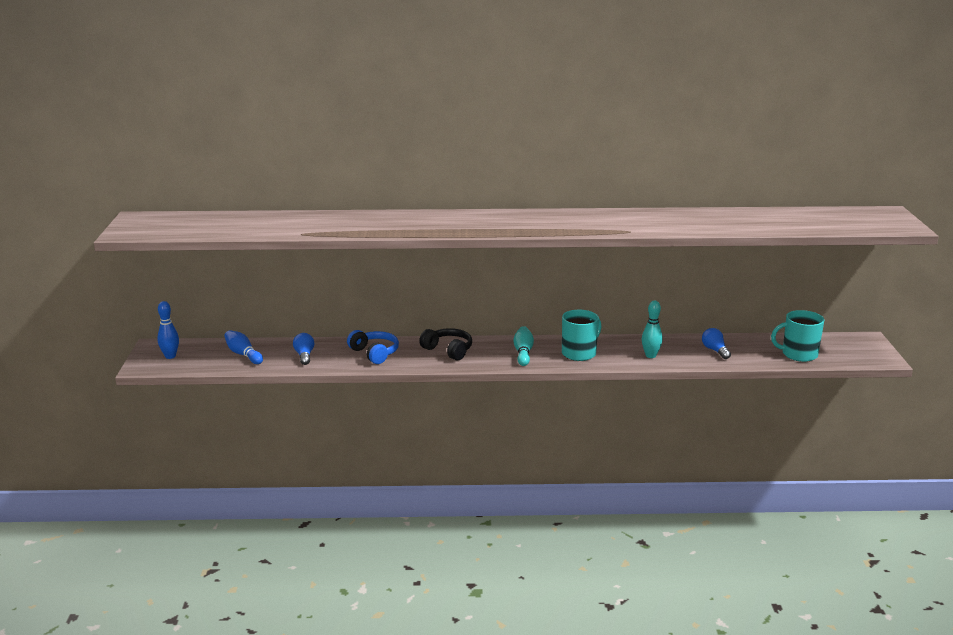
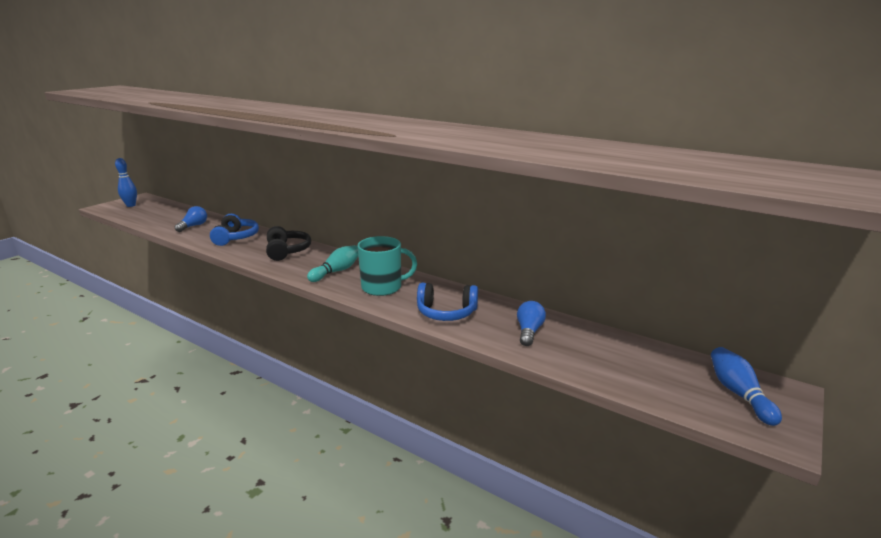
camera: 35 degrees right, 0 degrees up
(243, 354) = (165, 215): blue bowling pin -> blue bowling pin (738, 393)
(650, 355) = (446, 312): turquoise bowling pin -> blue headphones
(798, 354) = (636, 375): turquoise mug -> none

